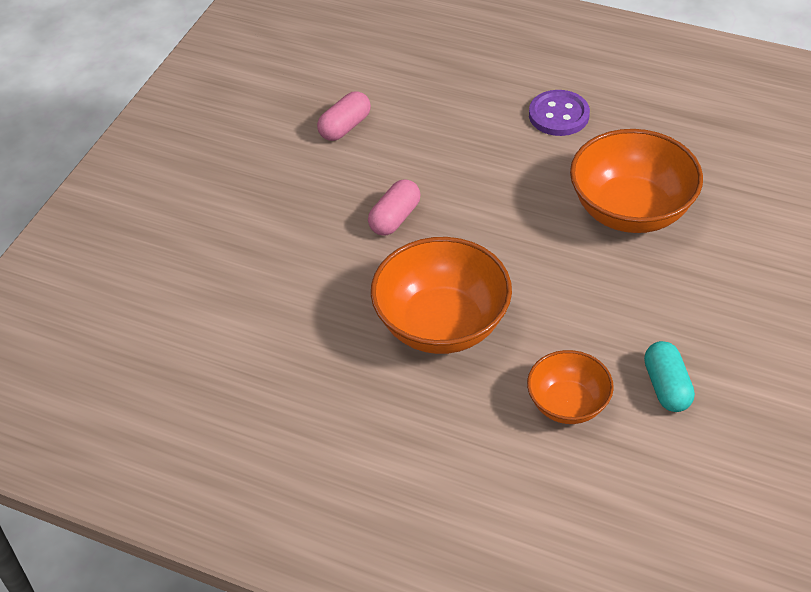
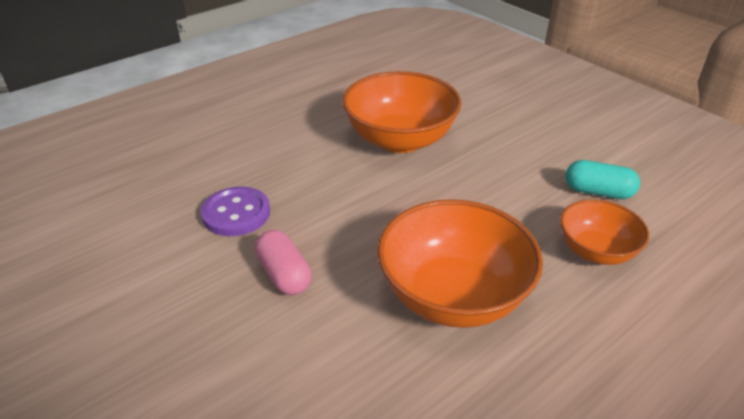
camera: 65 degrees left, 10 degrees down
(345, 127) = (119, 262): pink capsule -> none
(558, 115) = (263, 133): purple button -> purple button (236, 213)

